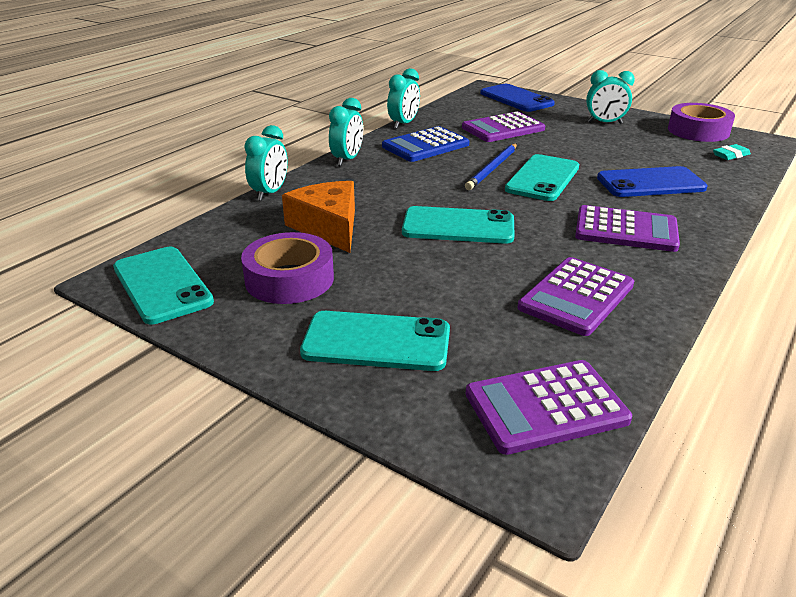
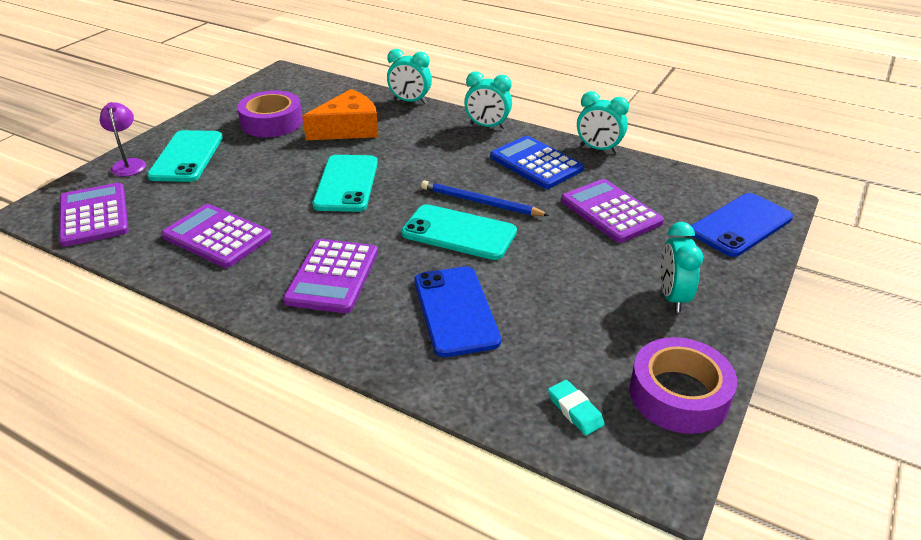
camera: 85 degrees right, 5 degrees up
(162, 285) = (273, 86): turquoise phone -> none
(391, 398) = (129, 164): none -> purple lamp

